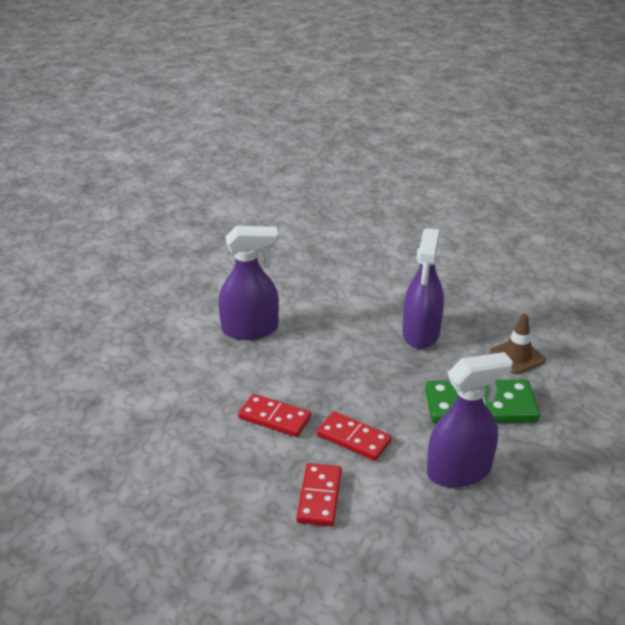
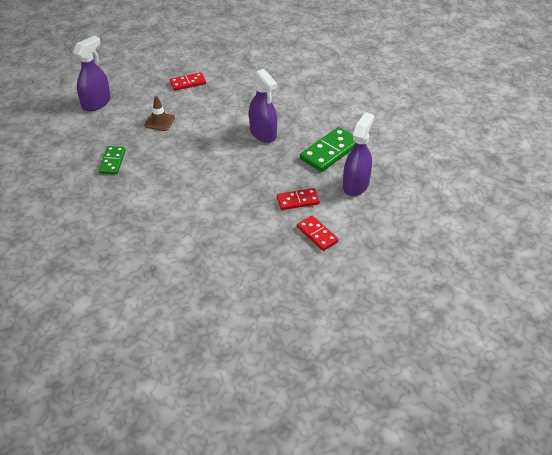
camera: 45 degrees left, 10 degrees up
(217, 269) = (112, 161): none -> green domino
(250, 329) = (179, 182): purple spray bottle -> purple spray bottle (96, 103)
(274, 418) = (252, 215): red domino -> red domino (188, 83)
(517, 356) = (317, 119): brown traffic cone -> brown traffic cone (159, 121)

